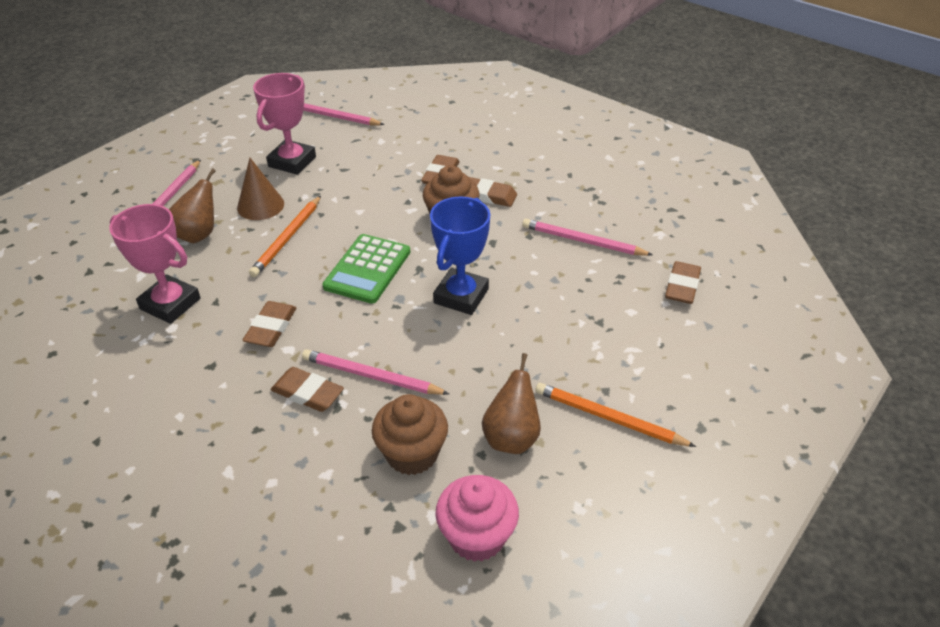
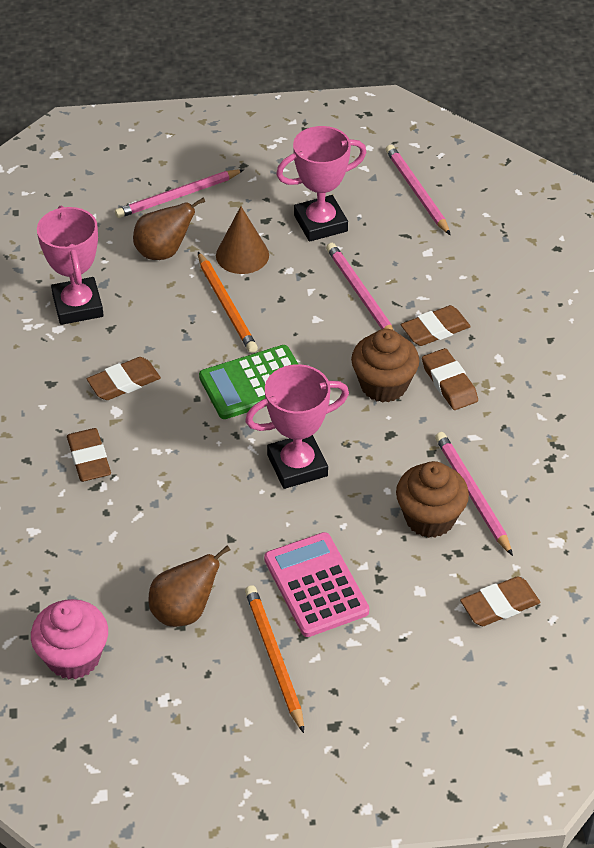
camera: 45 degrees right, 5 degrees up
(287, 238) = (227, 305): orange pencil -> orange pencil turned 90 degrees counterclockwise
(371, 376) = (146, 481): pink pencil -> pink pencil (360, 294)
(412, 454) = (103, 564): brown cupcake -> brown cupcake (430, 518)
(461, 296) = (297, 465): blue trophy -> pink trophy
(570, 354) = (316, 585): none -> pink calculator

